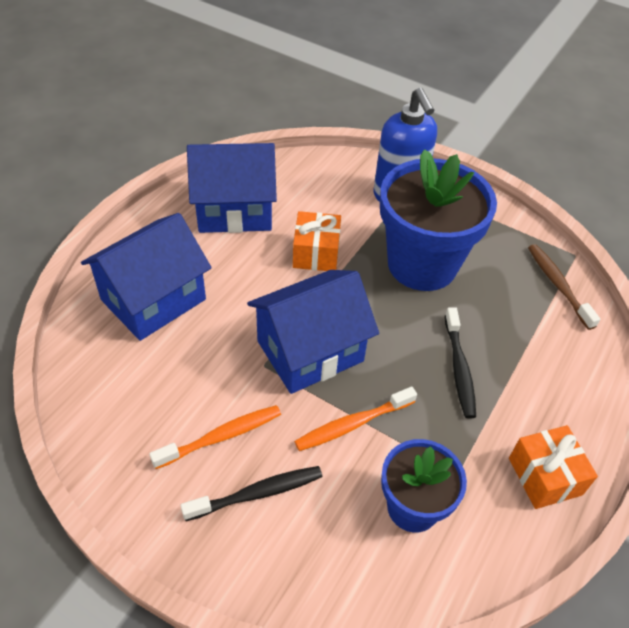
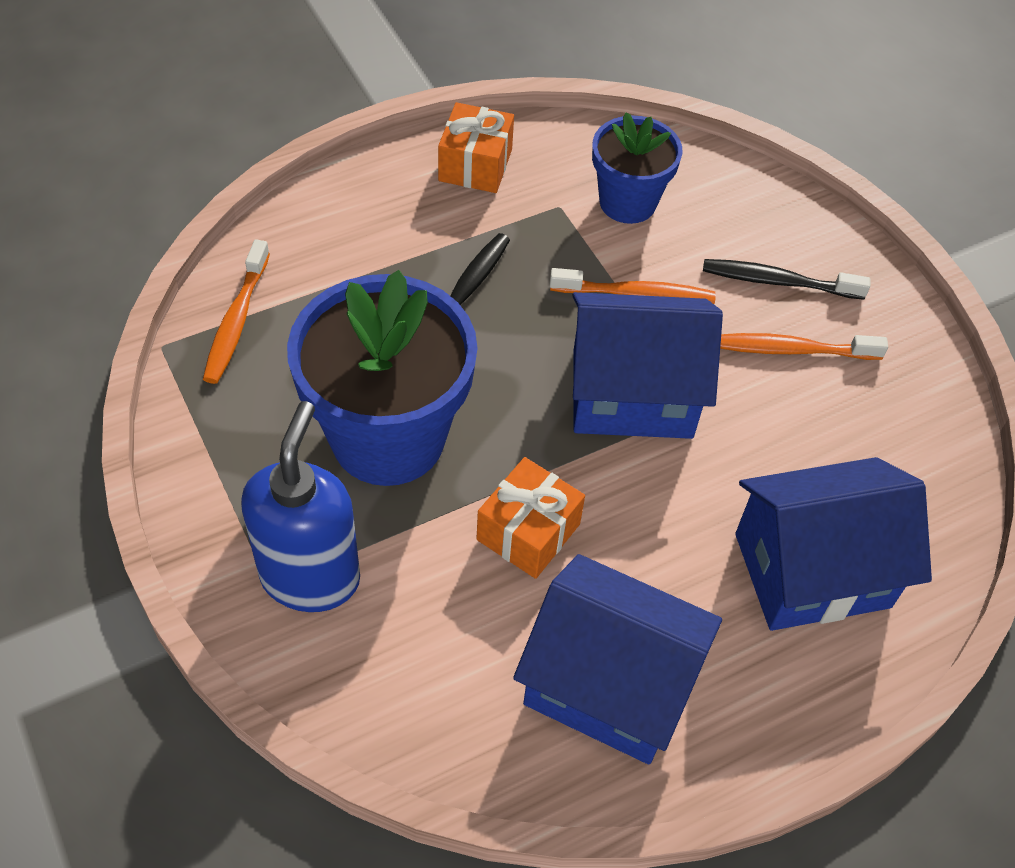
camera: 150 degrees left, 5 degrees up
(558, 285) = (236, 321): brown toothbrush -> orange toothbrush

